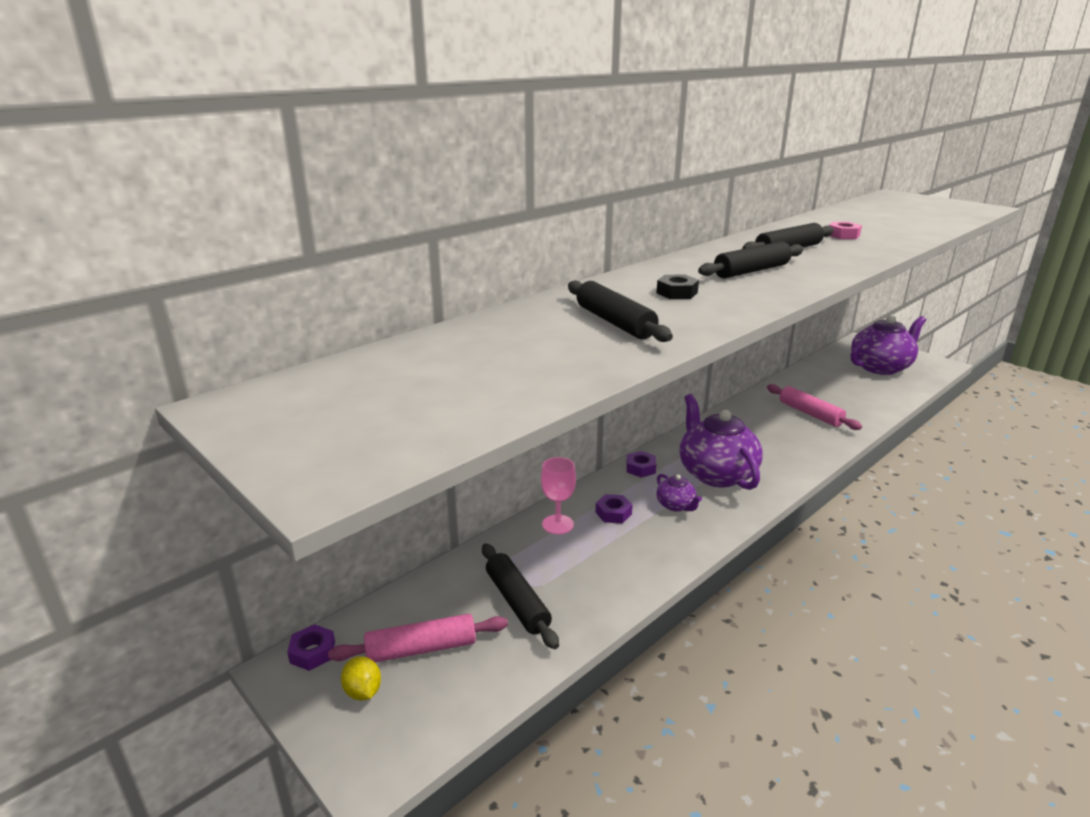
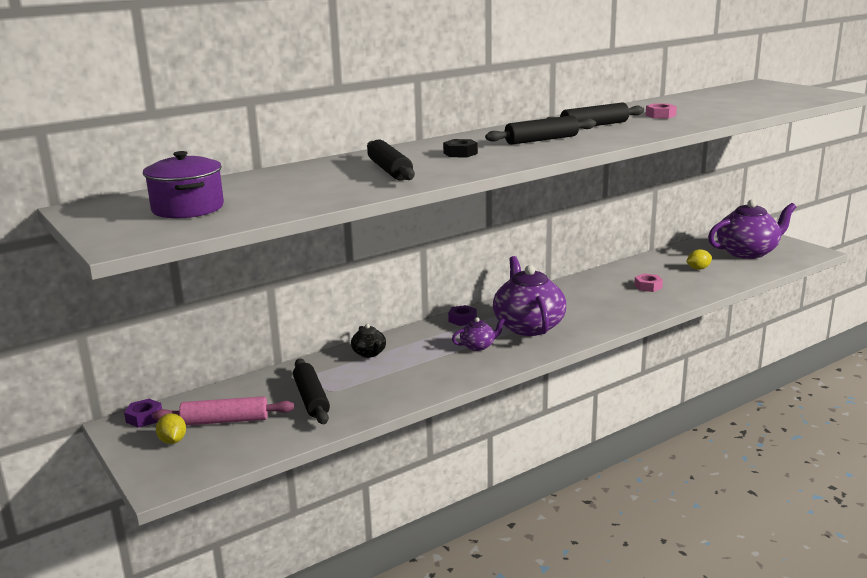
camera: 10 degrees right, 5 degrees down
(387, 401) = (188, 208): none -> purple pot
(558, 524) = (369, 353): pink goblet -> black teapot
(613, 513) = (420, 348): purple nut -> none
(676, 505) = (478, 346): purple teapot -> purple teapot turned 90 degrees counterclockwise
(810, 414) = (648, 286): pink rolling pin -> pink nut
(846, 389) = (698, 269): none -> yellow lemon

